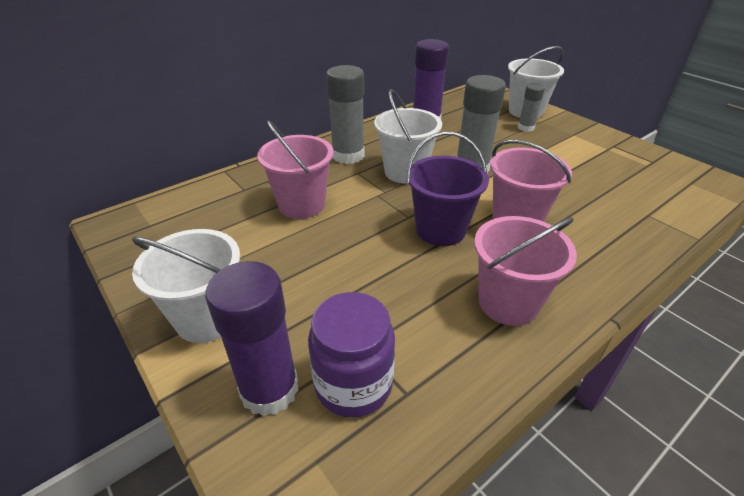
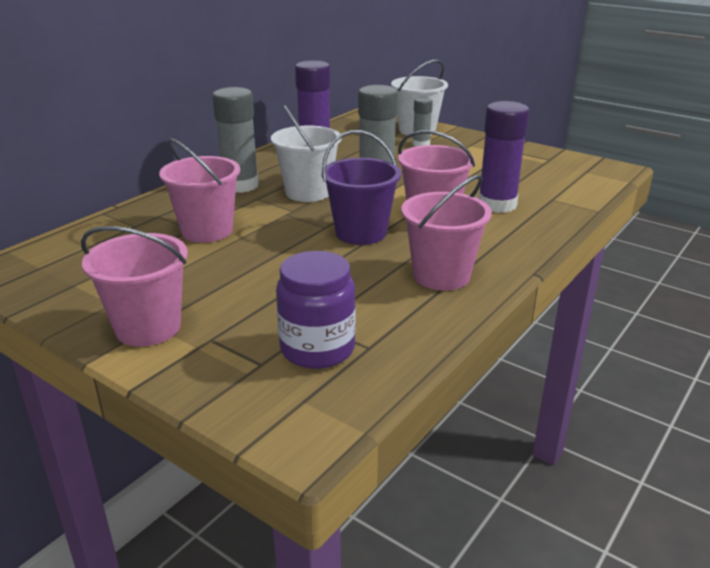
camera: 15 degrees left, 10 degrees down
(207, 318) = (148, 328): white bucket -> pink bucket
(269, 389) = (238, 365): purple glue stick -> purple glue stick (497, 204)

